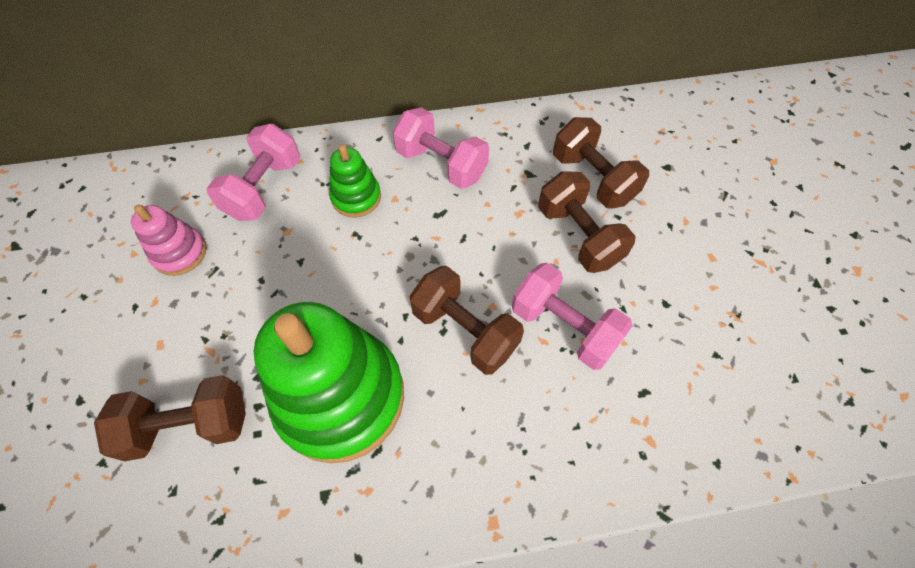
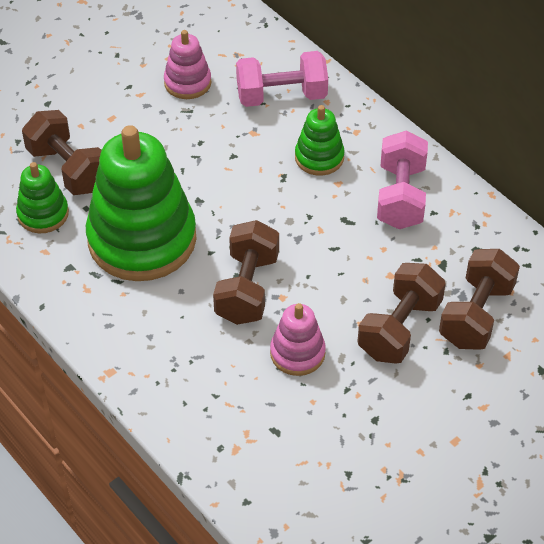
camera: 60 degrees right, 10 degrees down
(229, 487) = (43, 214): none -> green stacking toy
(564, 327) = (297, 353): pink dumbbell -> pink stacking toy

